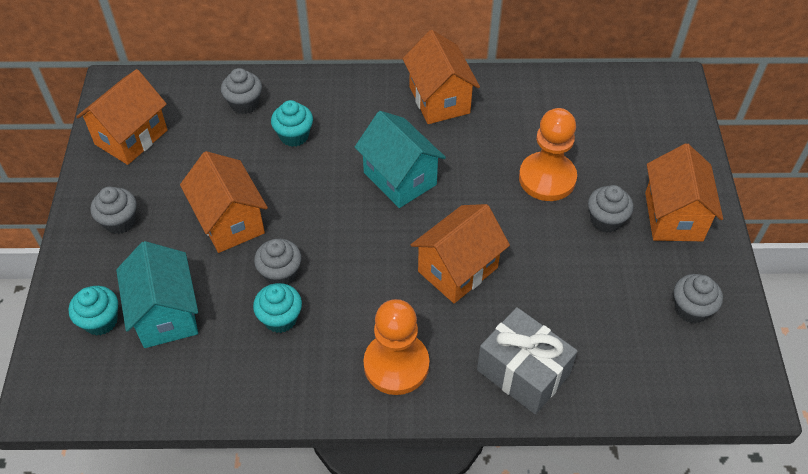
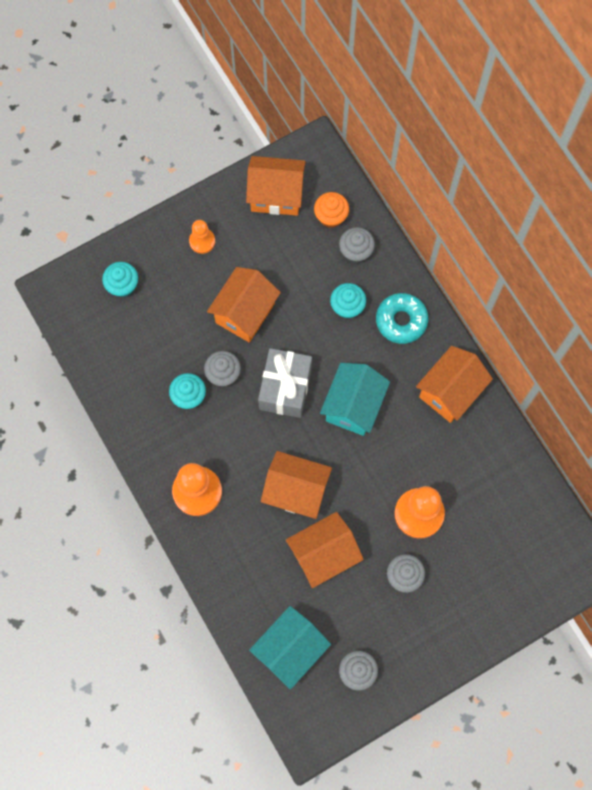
camera: 60 degrees right, 20 degrees up
(120, 221) = (202, 241): grey cupcake -> orange pawn
(166, 314) = (150, 322): turquoise house -> turquoise house (290, 649)
(192, 106) = (331, 216): none -> orange cupcake
(341, 102) = (401, 320): none -> turquoise donut
(523, 372) = (238, 577): grey gift -> grey gift (285, 388)
(673, 216) = (438, 625): orange house -> orange house (323, 554)

